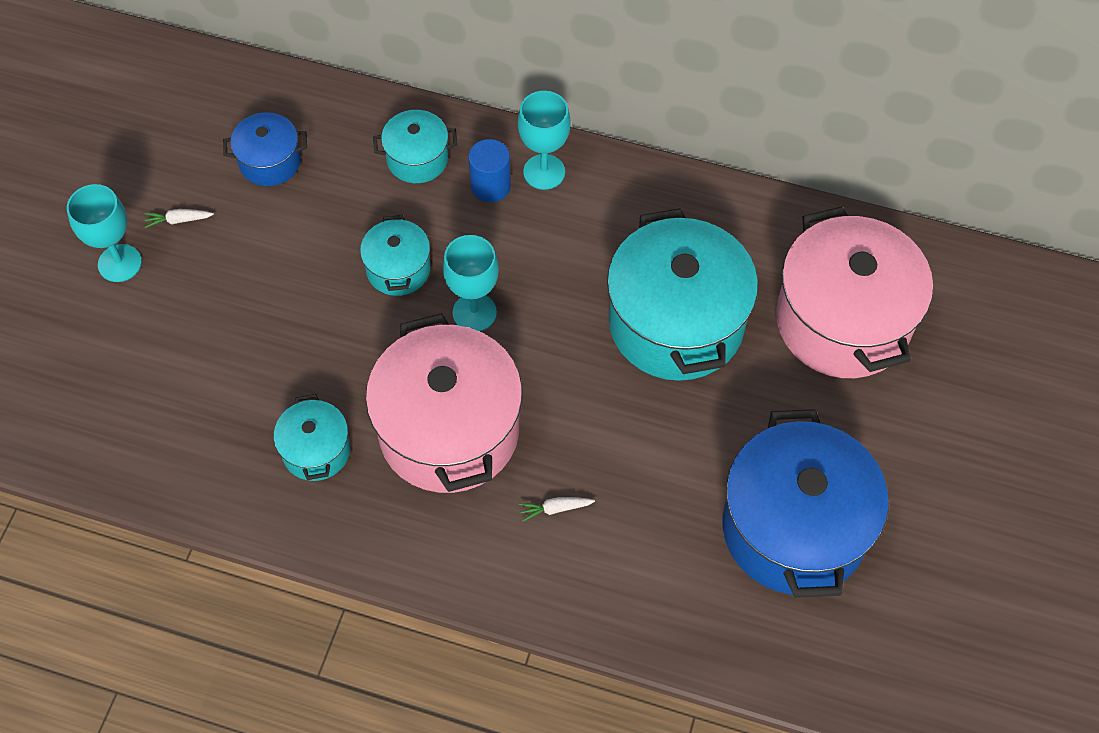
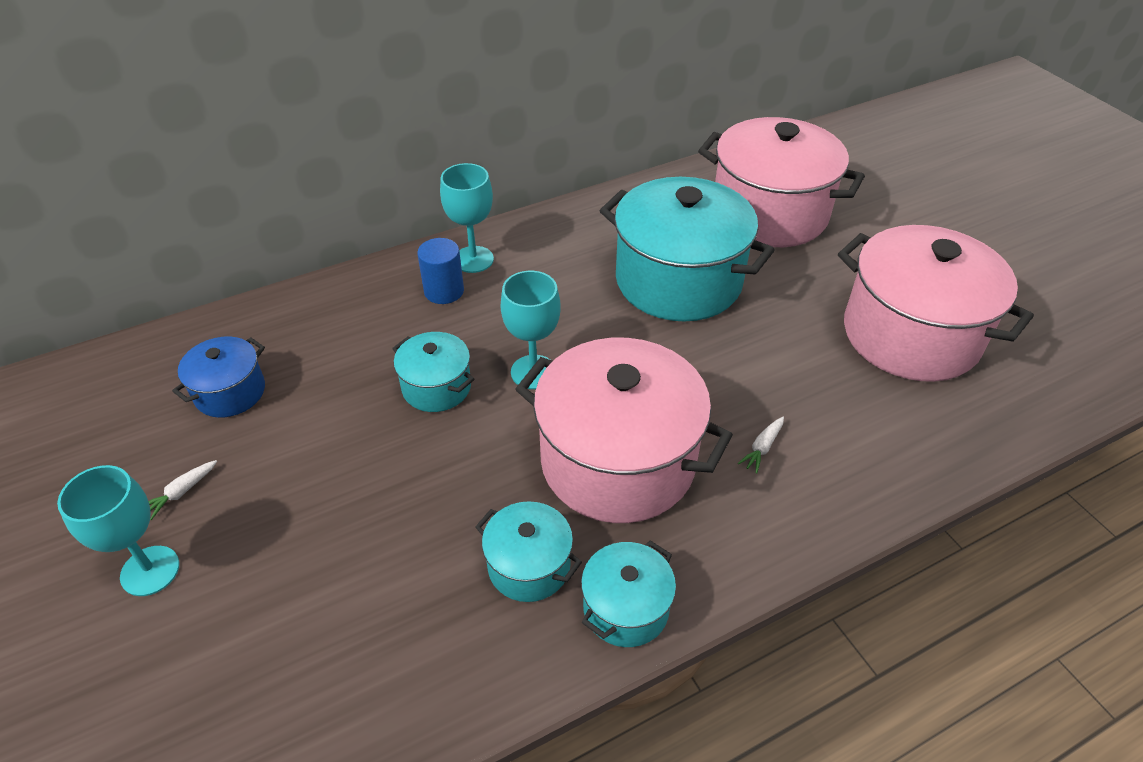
camera: 45 degrees left, 15 degrees down
(417, 159) = (364, 311): turquoise pot -> turquoise pot (625, 608)
(794, 528) = (910, 335): blue pot -> pink pot

